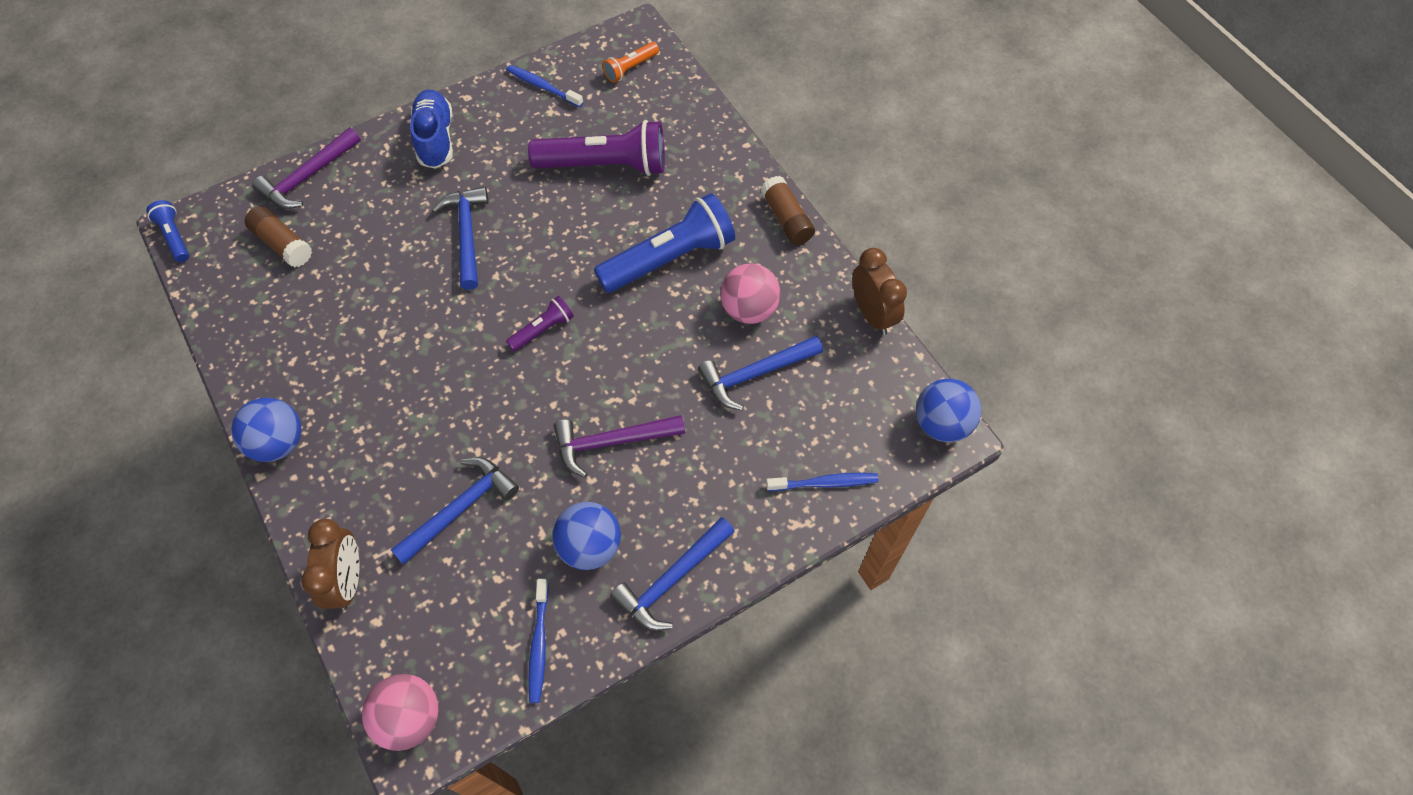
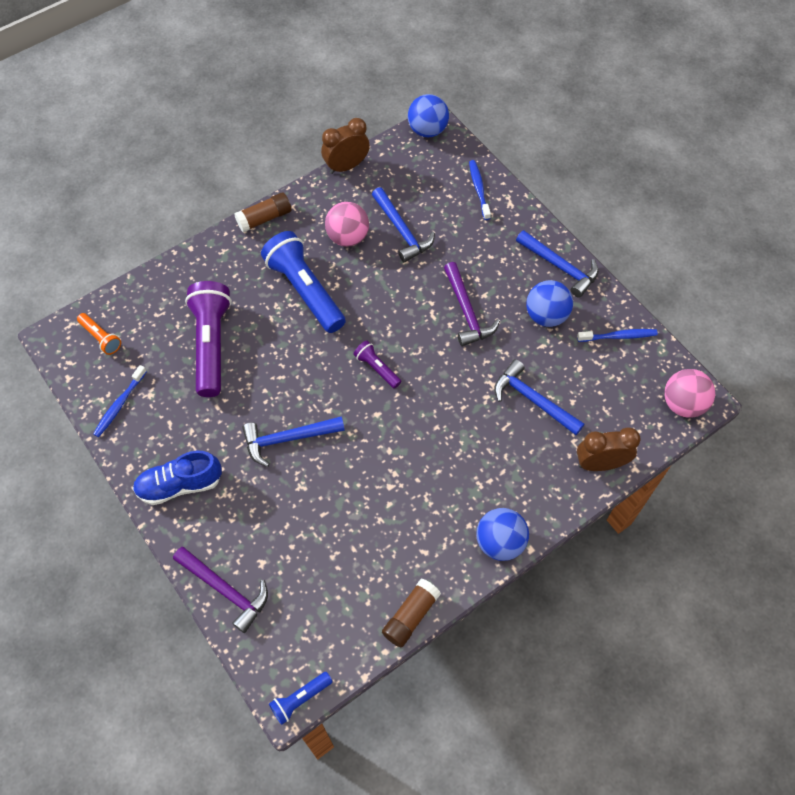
camera: 95 degrees left, 0 degrees up
(283, 244) = (304, 592): brown glue stick -> brown glue stick (411, 616)

